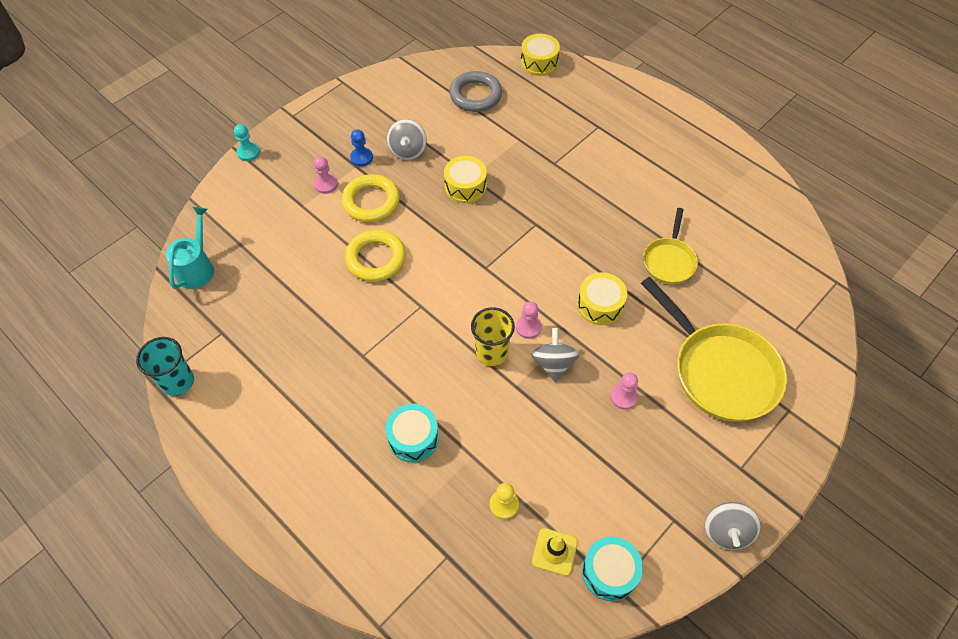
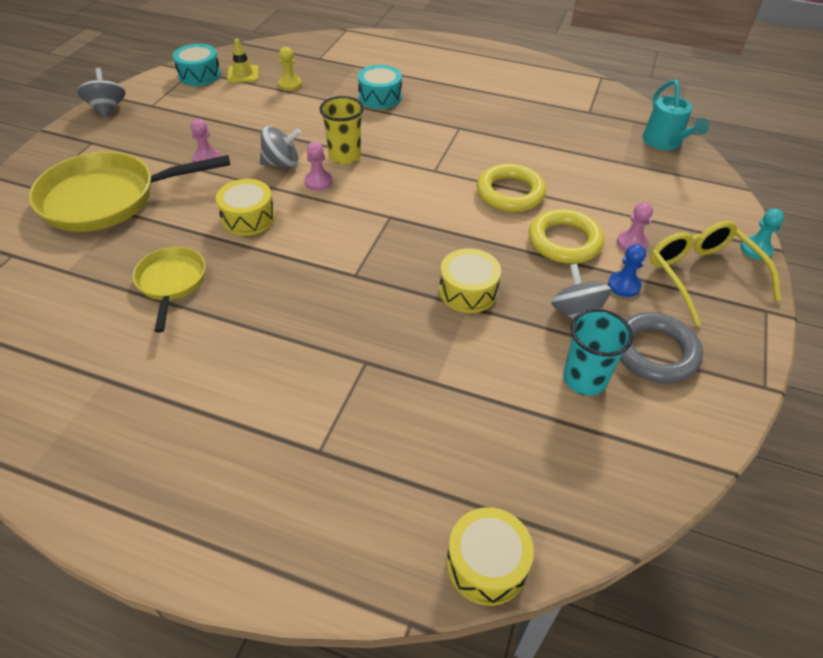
camera: 155 degrees right, 10 degrees down
(178, 382) = (586, 82): turquoise cup -> turquoise cup (584, 379)
(305, 148) = (701, 275): none -> yellow glasses
(475, 95) = (551, 439): grey ring -> grey ring (655, 352)
(553, 364) = (282, 163): grey spinning top -> grey spinning top turned 75 degrees counterclockwise
(720, 371) = (107, 199): yellow pan -> yellow pan turned 45 degrees counterclockwise

